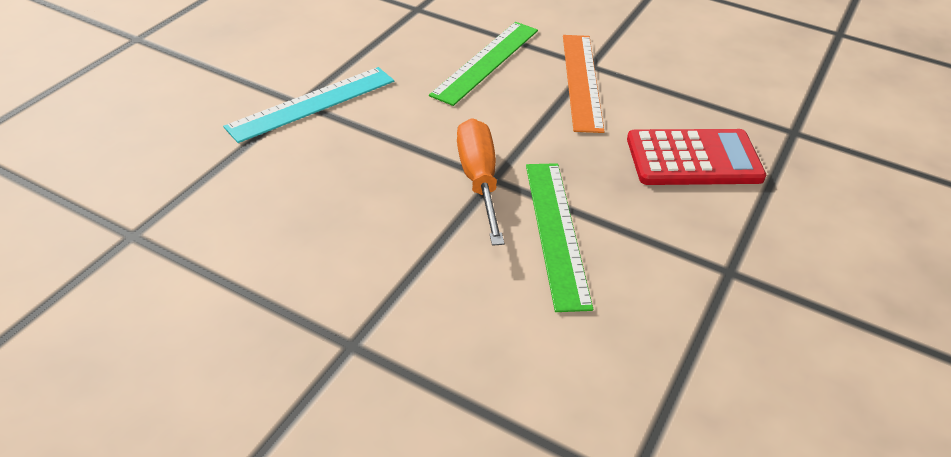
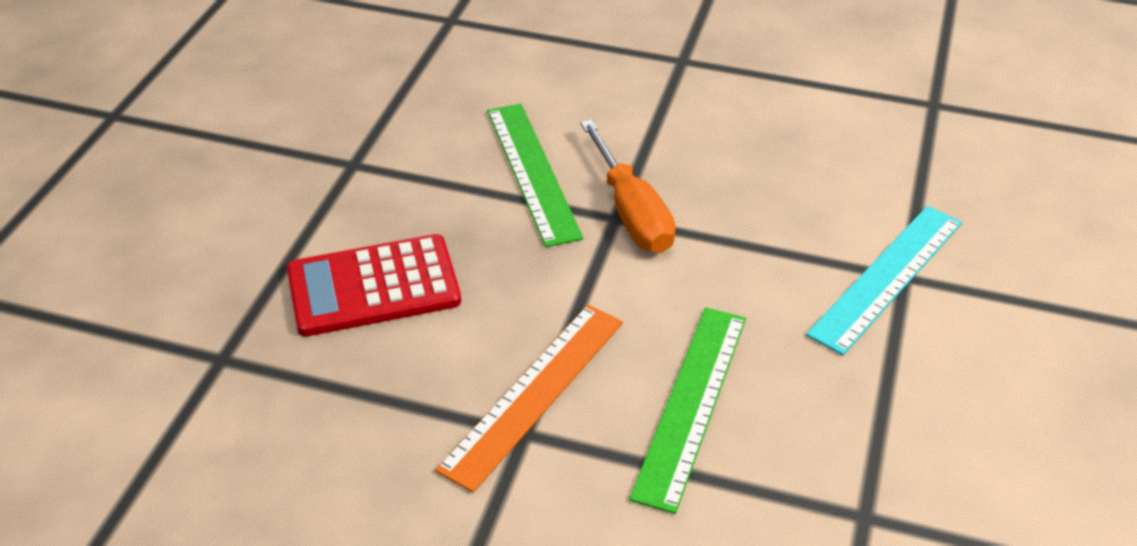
camera: 170 degrees right, 0 degrees up
(581, 81) = (534, 393): orange ruler -> orange ruler turned 45 degrees clockwise

